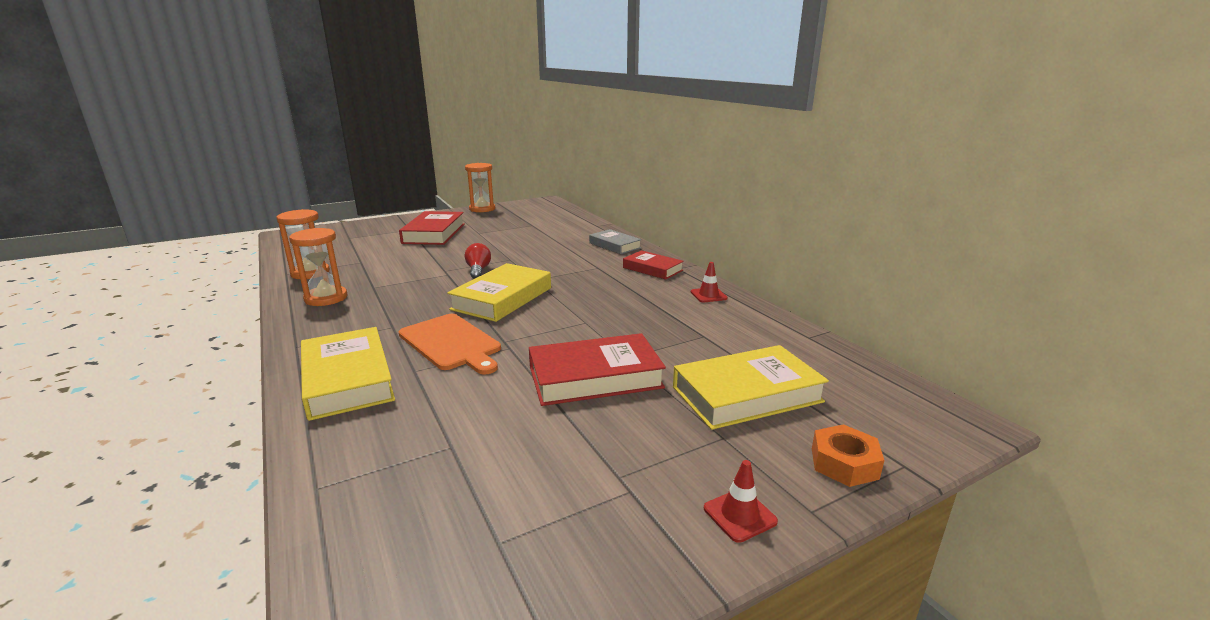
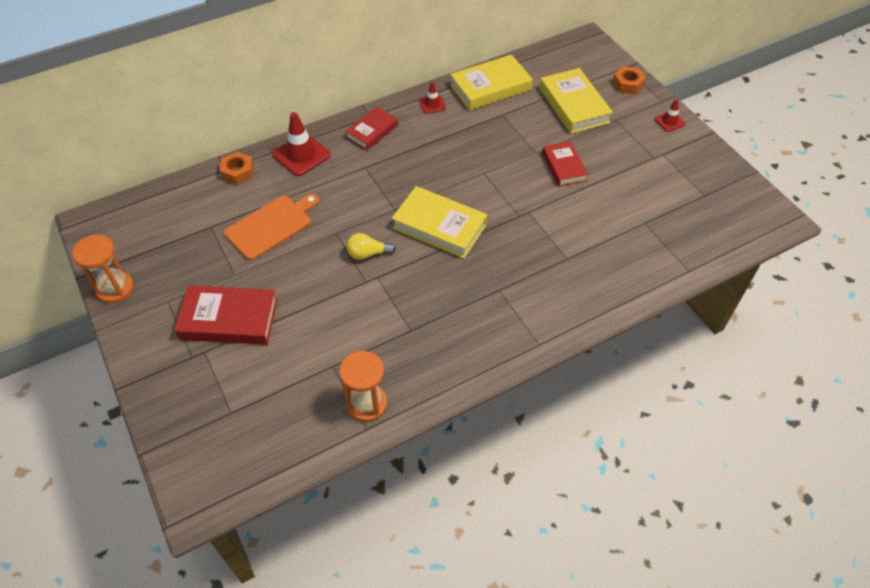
camera: 90 degrees left, 30 degrees up
(326, 298) = (439, 360): orange hourglass -> none
(348, 379) = (583, 292): yellow book -> yellow book (490, 87)
(451, 343) = (525, 245): orange cutting board -> orange cutting board (271, 226)
(478, 270) = (368, 254): red light bulb -> yellow light bulb
(593, 229) = (238, 172): none -> orange nut
(595, 377) = (564, 166): red book -> red book, size x0.63
(615, 245) = (301, 155): grey book -> red traffic cone

